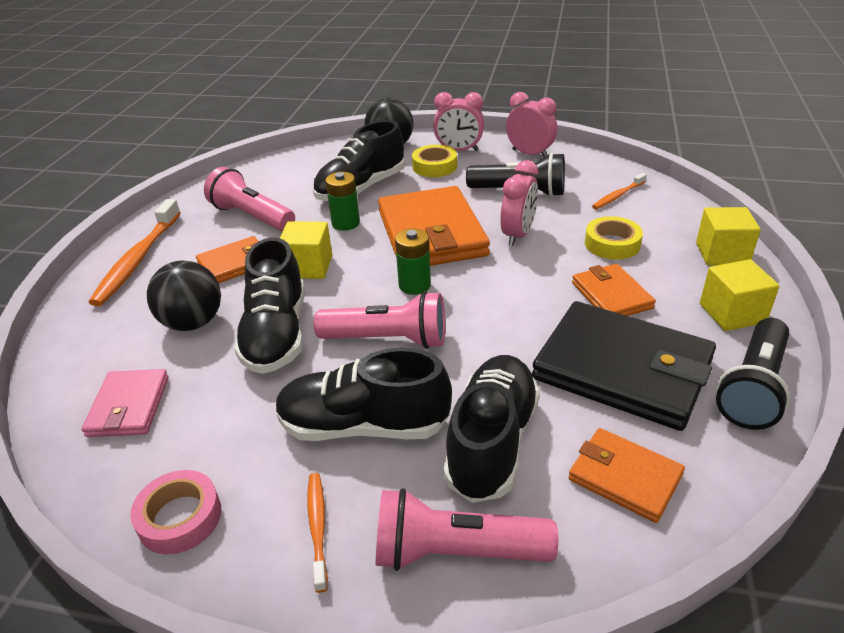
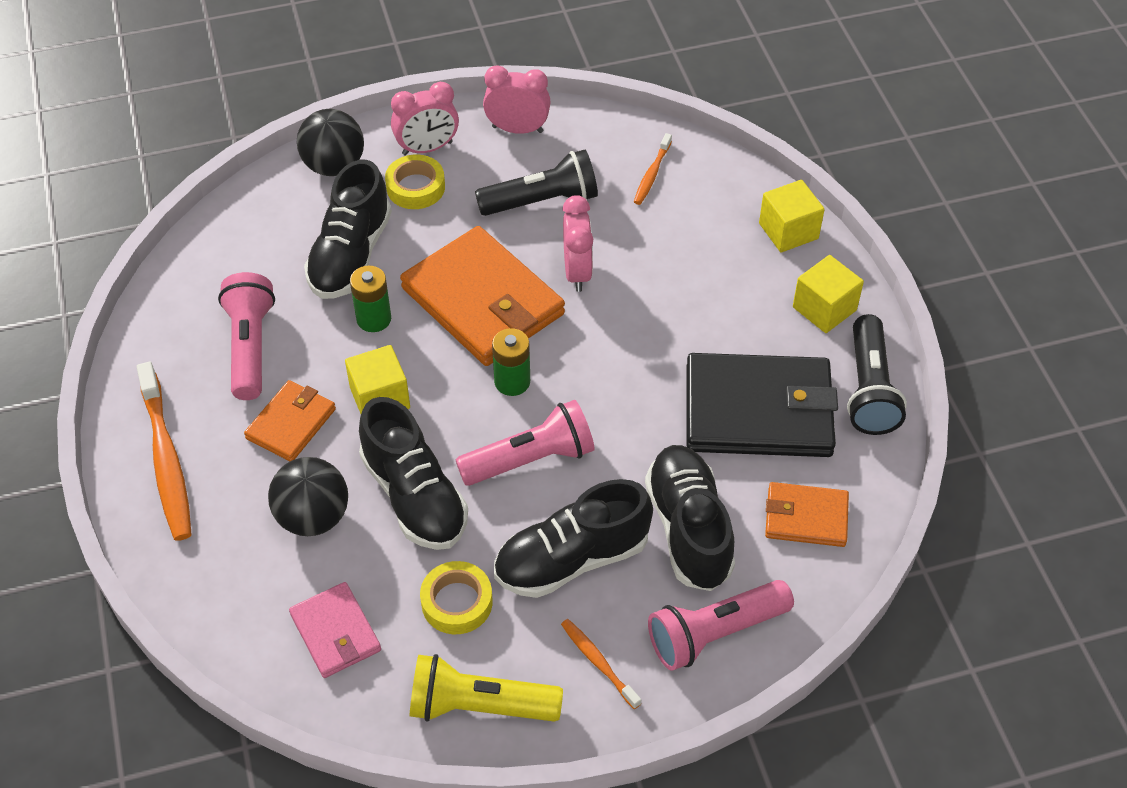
camera: 30 degrees left, 15 degrees up
(180, 517) = (479, 706): pink tape -> yellow flashlight
(252, 217) = (250, 347): pink flashlight -> pink flashlight turned 75 degrees clockwise
(611, 295) = (710, 325): orange wallet -> none
(612, 244) = (679, 253): yellow tape -> yellow tape (457, 602)

